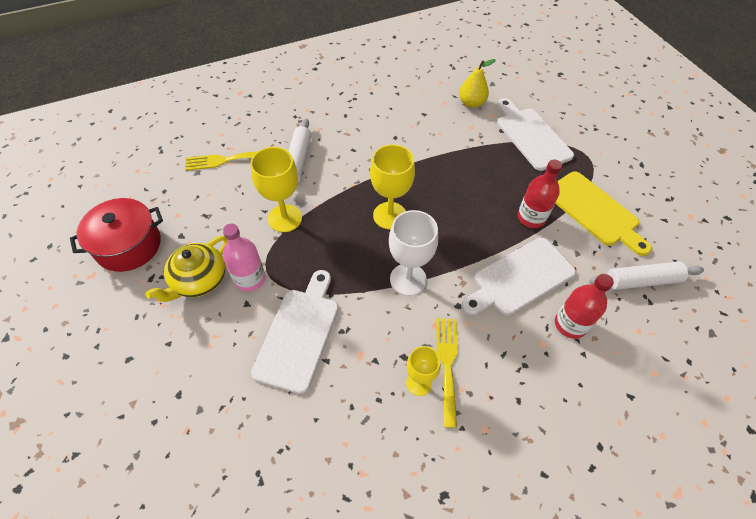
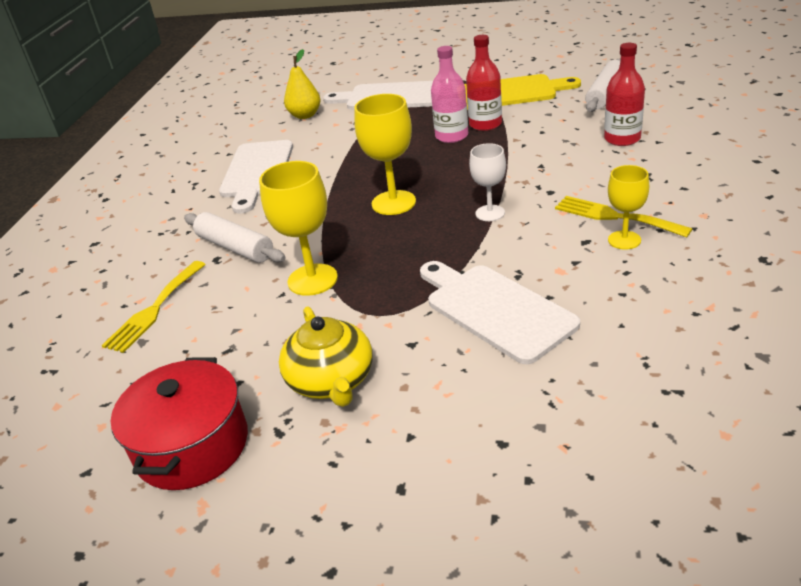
camera: 50 degrees left, 20 degrees down
(250, 279) = (376, 332): pink bottle -> pink bottle (451, 136)
(408, 279) = (490, 213): white goblet -> white goblet, size x0.63
(520, 278) = (549, 149): white cutting board -> white cutting board (257, 172)

